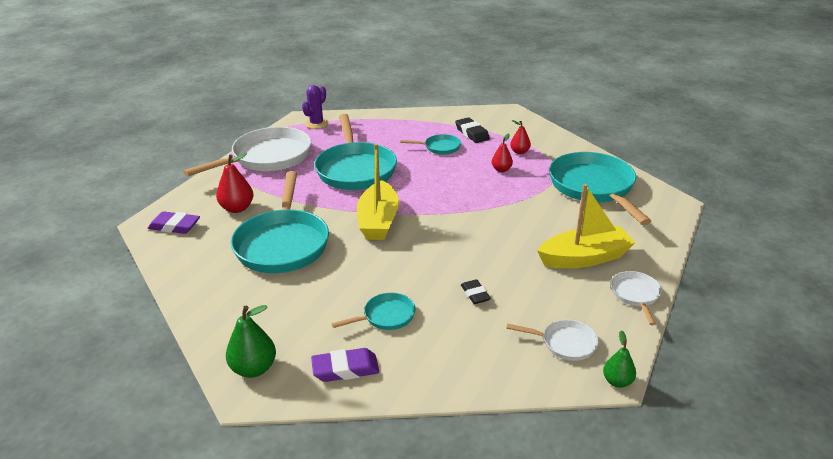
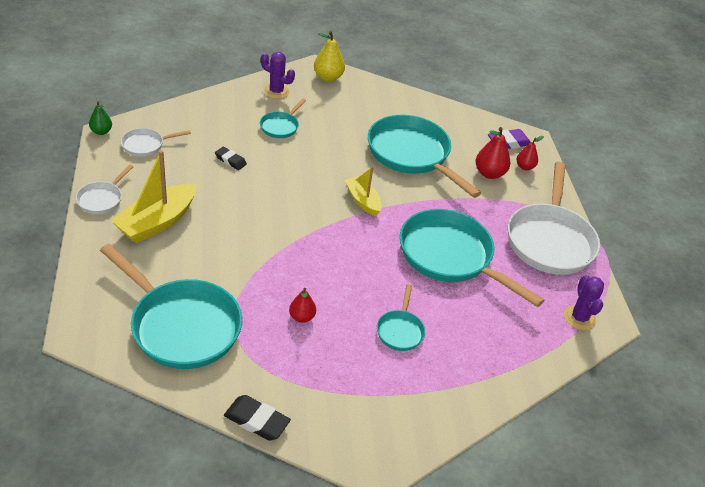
camera: 140 degrees right, 10 degrees up
(254, 369) = (328, 77): green pear -> yellow pear
(345, 369) = (276, 91): purple eraser -> purple cactus
(378, 221) = (363, 201): yellow boat -> yellow boat, size x0.61
(440, 147) = (400, 330): turquoise pan -> turquoise pan turned 45 degrees counterclockwise
(472, 133) = (386, 379): black eraser -> black eraser (256, 421)
(519, 152) = (301, 362): red pear -> red pear (525, 167)
(635, 295) = (102, 199): white pan -> white pan turned 60 degrees clockwise

